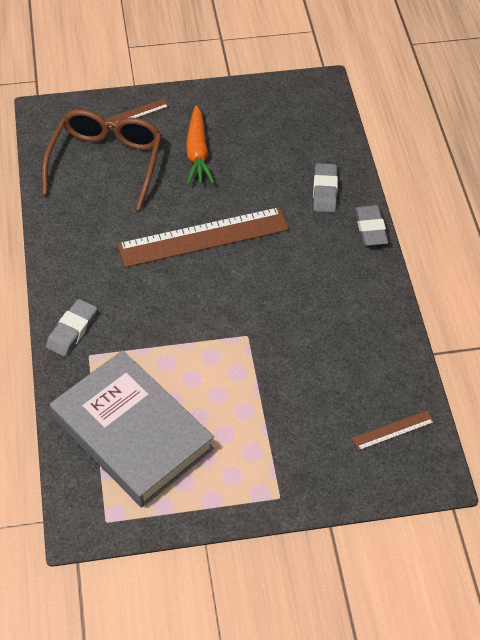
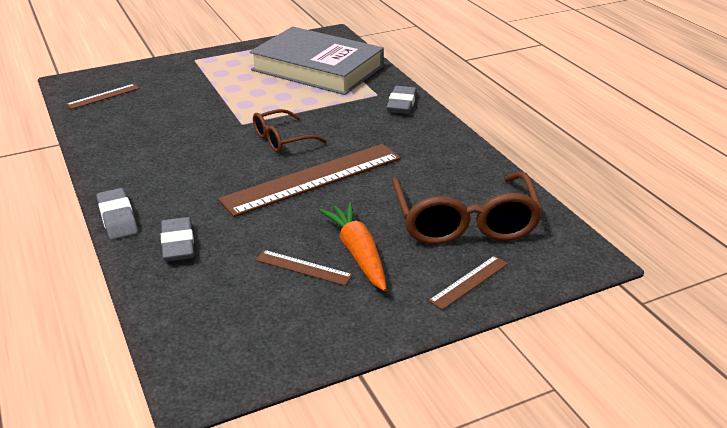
camera: 165 degrees right, 20 degrees down
(214, 299) = (282, 139): none -> brown glasses
(239, 149) = (303, 267): none -> brown ruler

